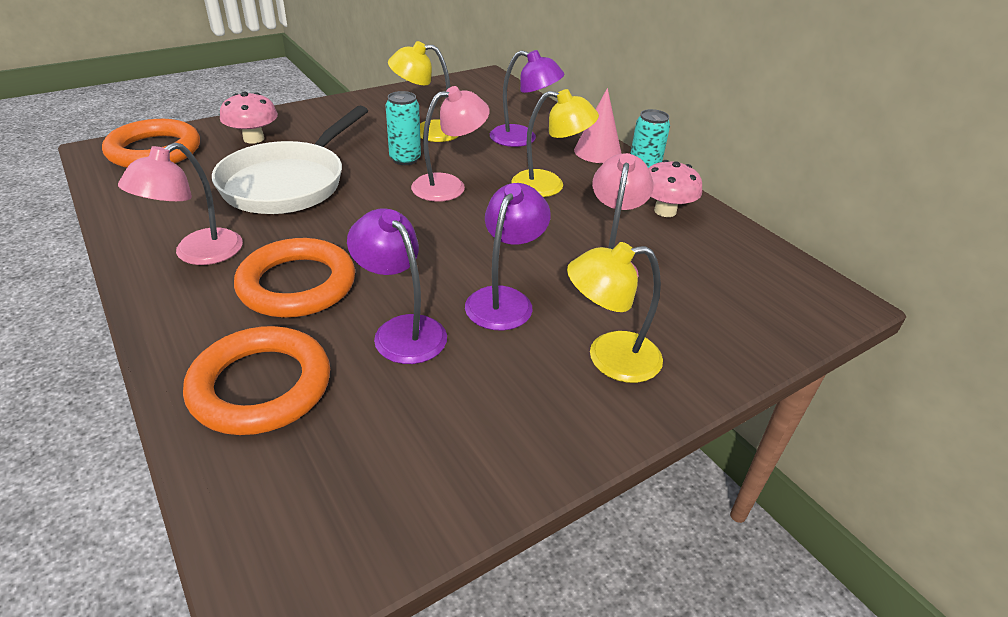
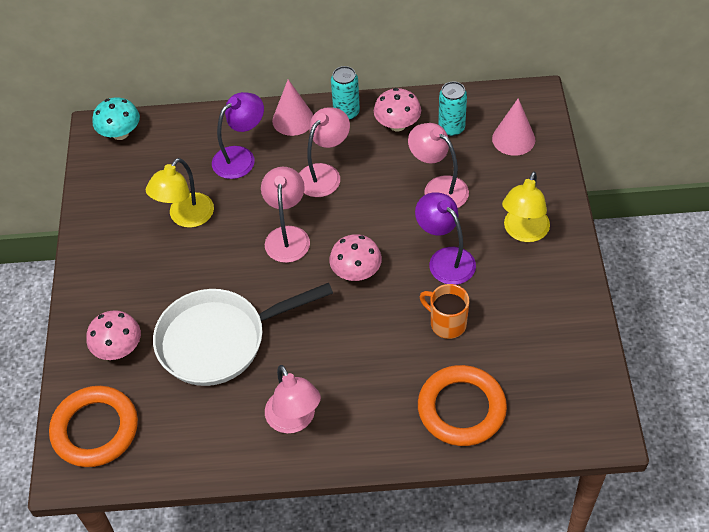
camera: 55 degrees left, 15 degrees up
(288, 183) = (219, 340): white pan -> white pan turned 105 degrees clockwise
(297, 284) = (367, 367): orange ring -> none
(402, 330) = (447, 323): purple lamp -> orange mug
(405, 159) = (227, 250): turquoise can -> turquoise can (451, 128)
(433, 239) = (356, 272): none -> pink mushroom
(492, 85) = (120, 133): none -> turquoise mushroom
(549, 185) = (324, 174): yellow lamp -> pink lamp
(751, 302) = (513, 139): none -> pink cone

